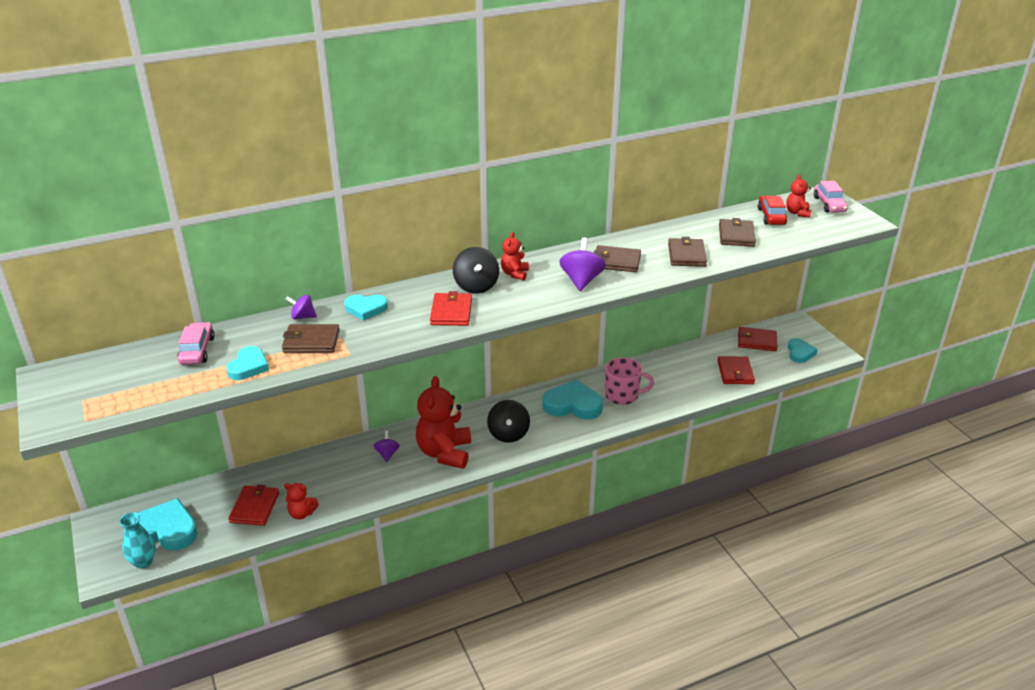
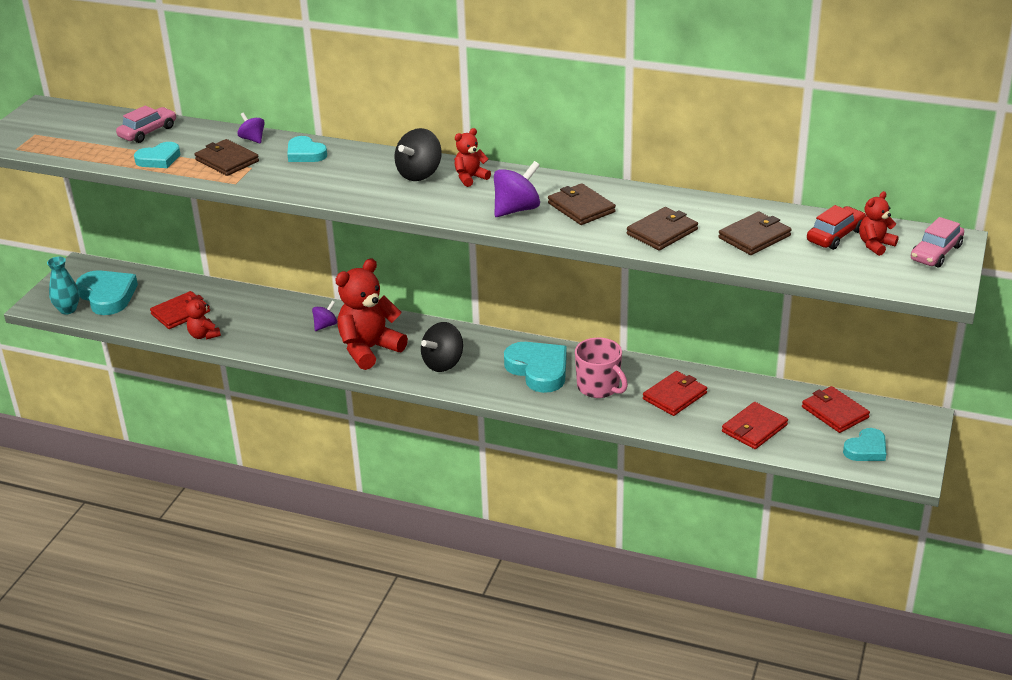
camera: 45 degrees right, 0 degrees up
(451, 312) = (362, 186): red wallet -> red wallet (675, 396)

